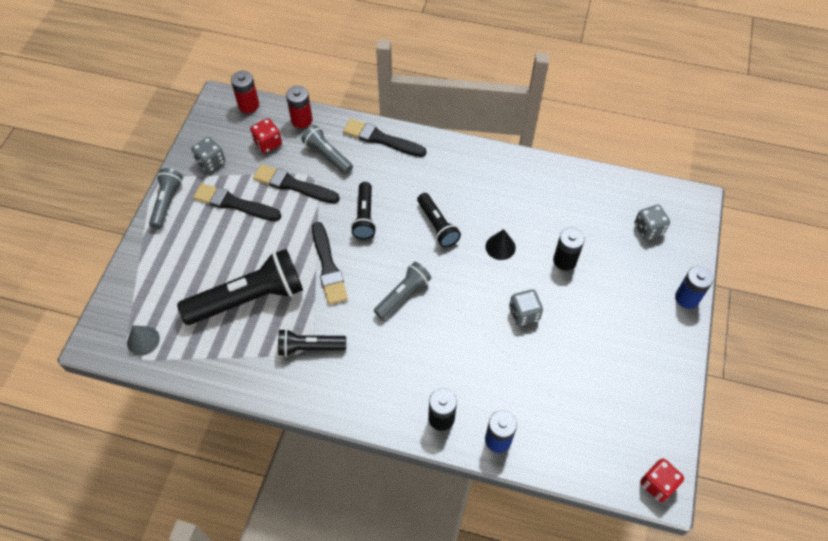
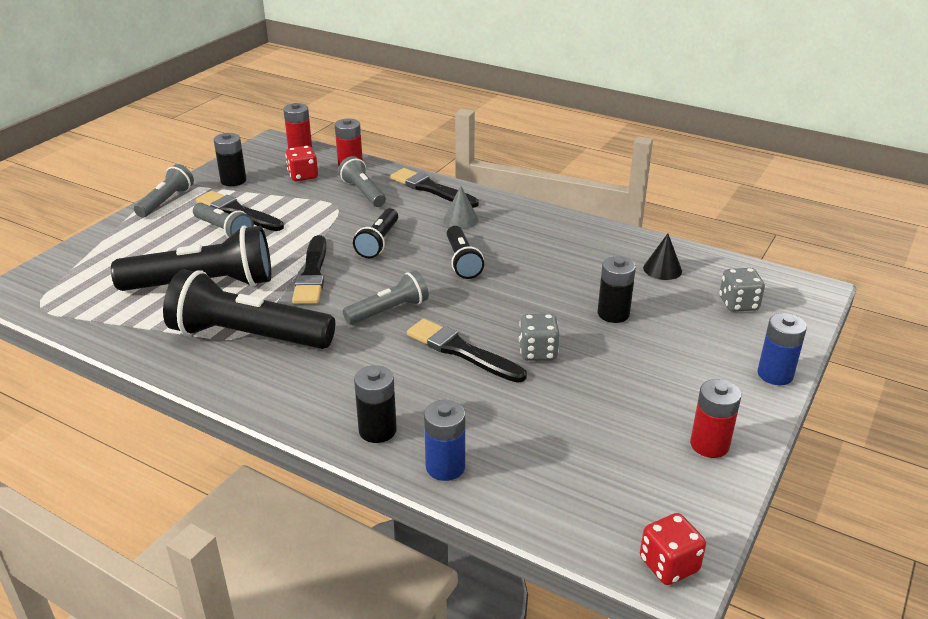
camera: 15 degrees right, 25 degrees down
(143, 340) = (61, 298): grey cone -> grey cone (460, 220)
(211, 162) = (233, 180): grey dice -> black battery
(234, 229) = (224, 230): none -> grey flashlight
(293, 185) = (312, 208): black brush -> black brush (462, 351)
(309, 347) = (247, 336): black flashlight -> black flashlight, size x1.83
(500, 247) = (533, 290): black cone -> black cone (662, 269)
(659, 376) = (709, 445): none -> red battery

